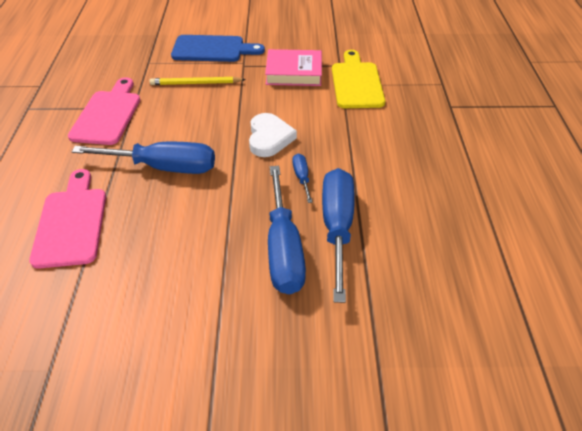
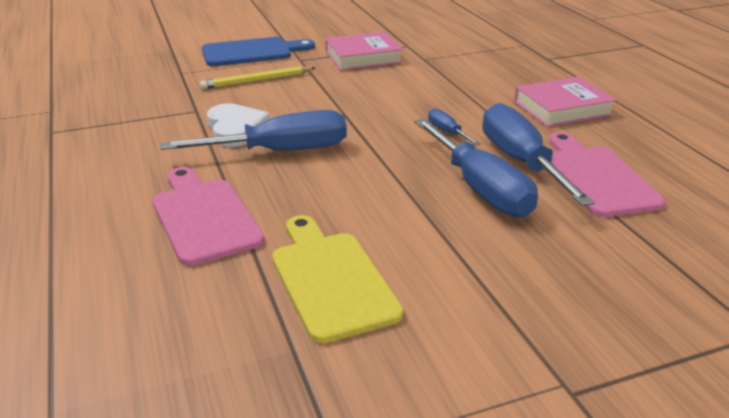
camera: 20 degrees left, 15 degrees down
(108, 114) = (168, 121): pink cutting board -> pink cutting board (597, 177)
(269, 138) = (383, 109): white heart -> white heart (235, 129)
(356, 83) = (438, 55): yellow cutting board -> yellow cutting board (331, 279)
(418, 172) = (562, 108): none -> pink book

